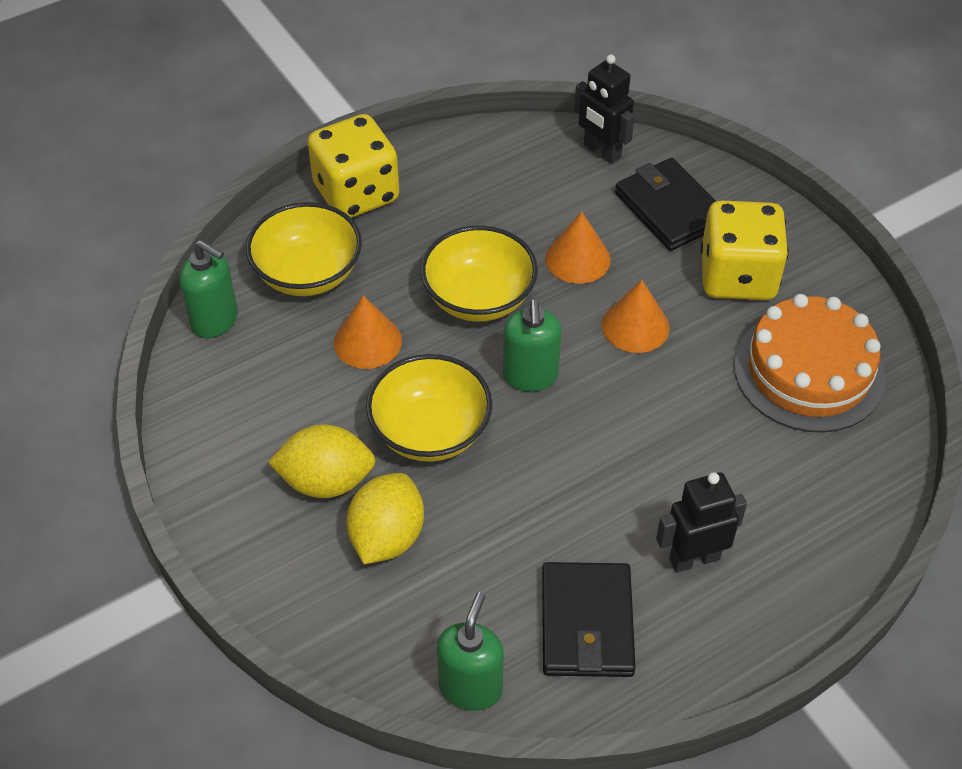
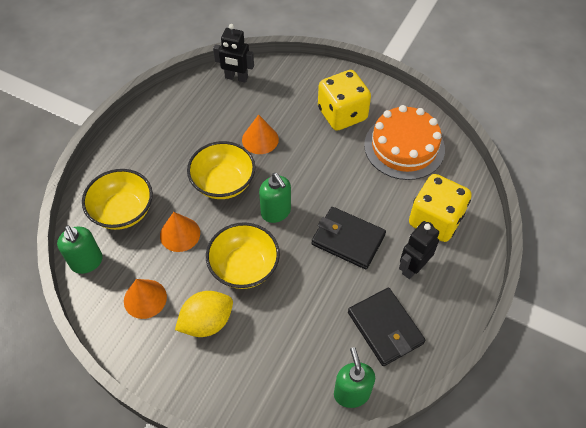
camera: 30 degrees left, 5 degrees up
(215, 320) = (87, 262): green soap dispenser -> green soap dispenser turned 60 degrees clockwise
(356, 193) = (121, 155): yellow dice -> yellow dice (435, 220)
(387, 537) = (258, 336): yellow lemon -> none
(635, 326) = (310, 162): orange cone -> orange cone (145, 298)
(670, 208) = (288, 93): black wallet -> black wallet (348, 239)

